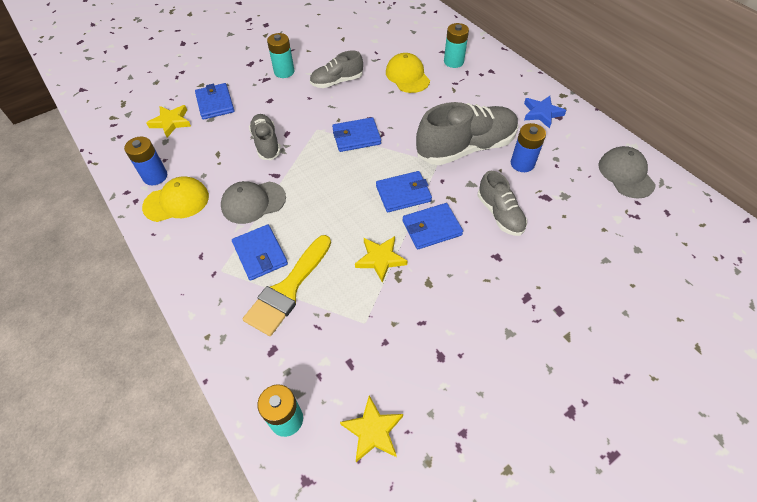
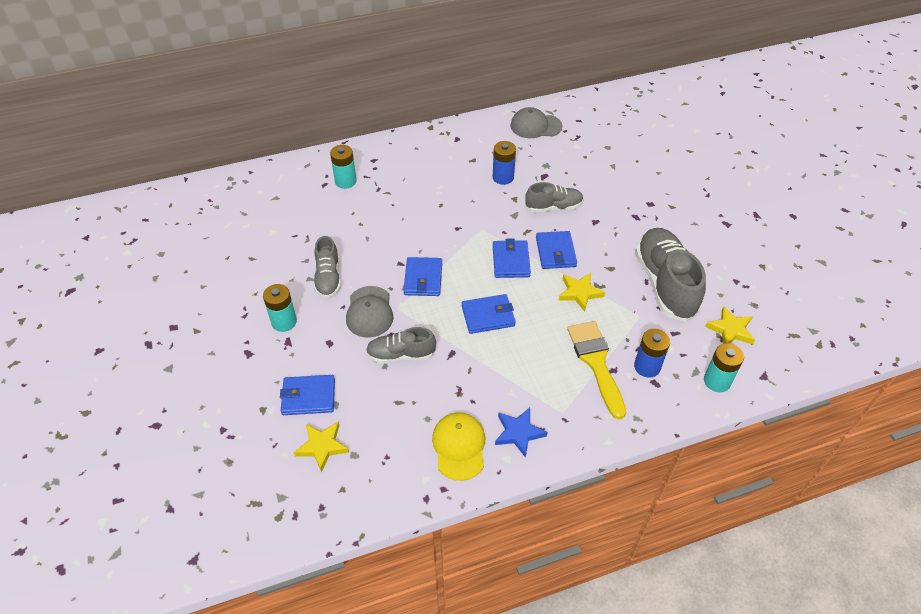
camera: 75 degrees left, 5 degrees down
(155, 176) = (411, 467): blue battery -> blue battery (647, 366)
(253, 202) = (483, 377): grey cap -> grey cap (369, 312)
(260, 254) = (551, 379): blue wallet -> blue wallet (488, 316)
(288, 289) = (596, 362): yellow brush -> yellow brush turned 150 degrees counterclockwise
(407, 76) = (349, 220): yellow cap -> none
(466, 148) = (470, 206): grey shoe -> grey shoe (665, 284)
(541, 113) = (447, 147): blue star -> blue star (519, 433)

